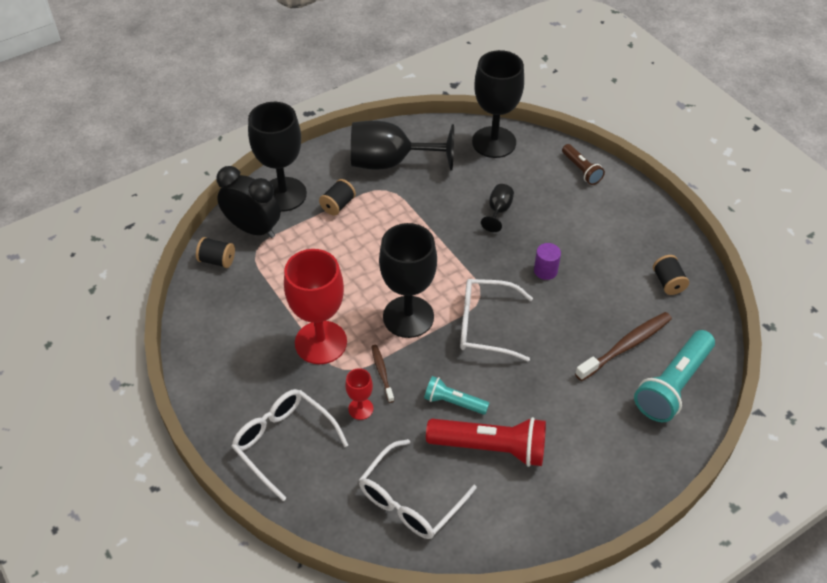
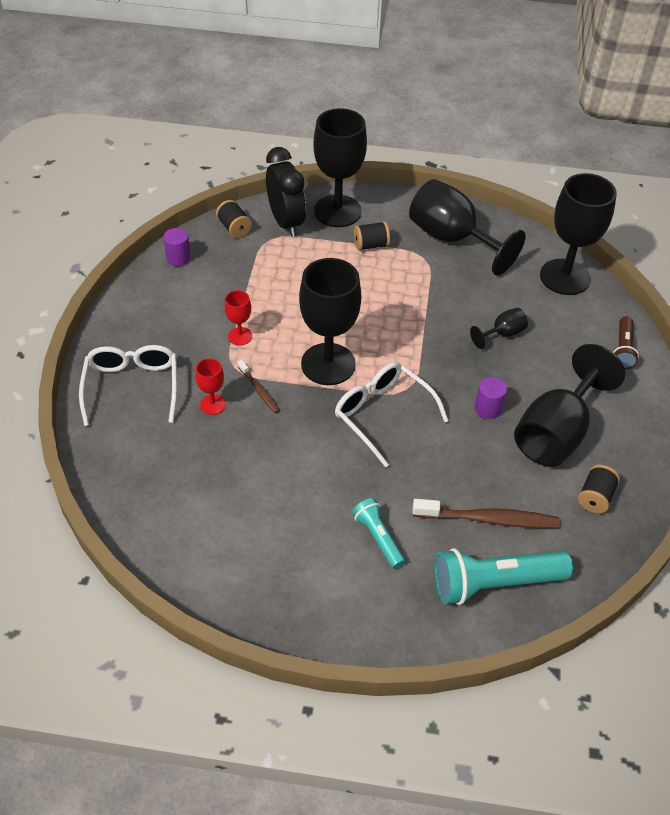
camera: 40 degrees right, 0 degrees up
(199, 315) = (178, 258): none -> purple cylinder
(321, 342) = (240, 336): red goblet -> red goblet, size x0.46
(382, 372) = (259, 390): brown toothbrush -> brown toothbrush turned 120 degrees clockwise
(411, 499) = (171, 497): white glasses -> none
(454, 402) = (288, 453): turquoise flashlight -> turquoise flashlight (378, 538)
(490, 447) = (276, 508): red flashlight -> none
(602, 256) = (556, 432): none -> black goblet

